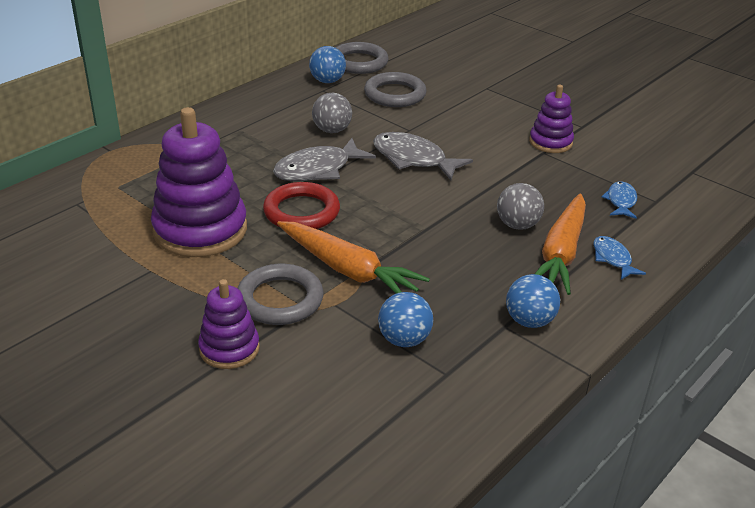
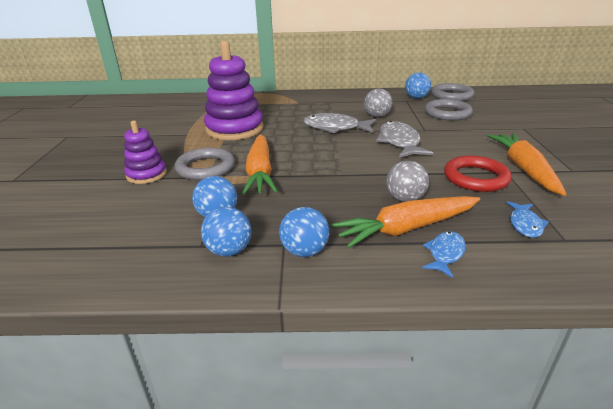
camera: 50 degrees right, 5 degrees down
(301, 212) = (291, 140): red ring -> red ring (476, 178)
(477, 361) = (229, 251): none -> blue ball
(550, 142) = (523, 169): purple stacking toy -> orange carrot
(621, 201) = (525, 224): blue fish -> blue fish turned 135 degrees clockwise

